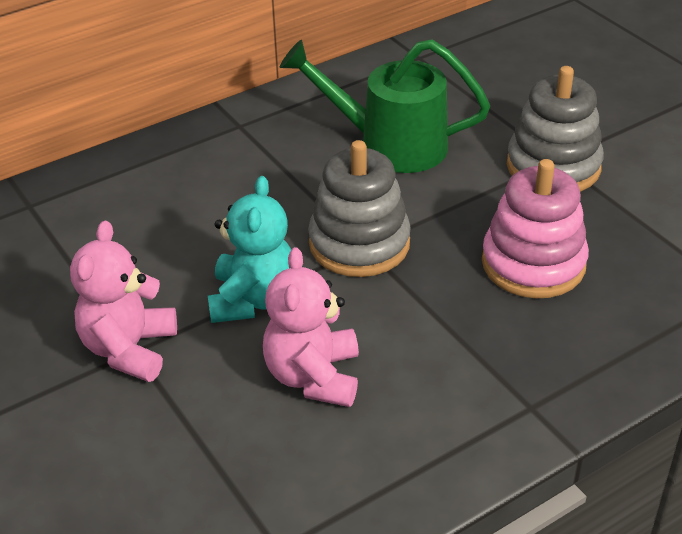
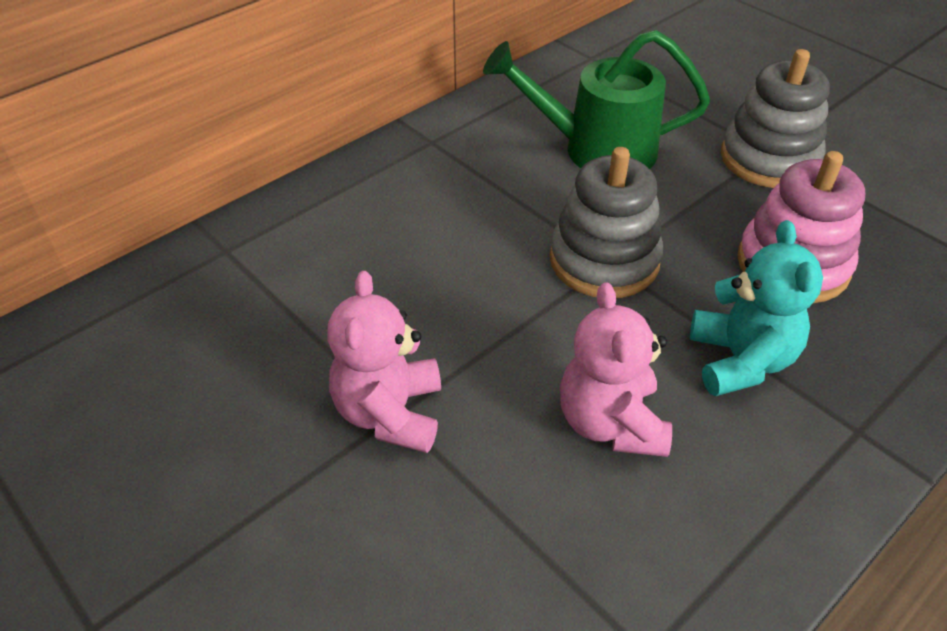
camera: 10 degrees left, 5 degrees up
(253, 300) = (512, 337): turquoise teddy bear -> turquoise teddy bear (740, 360)

